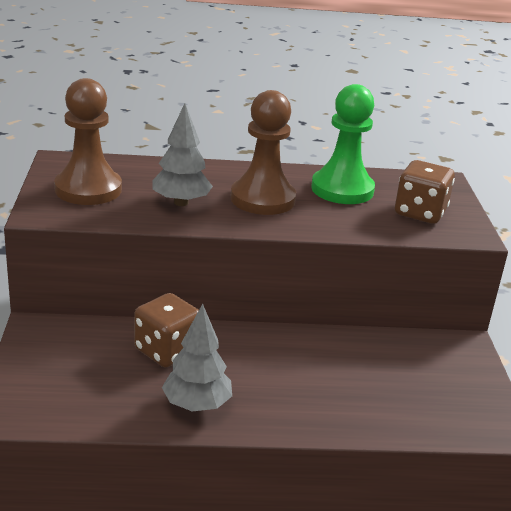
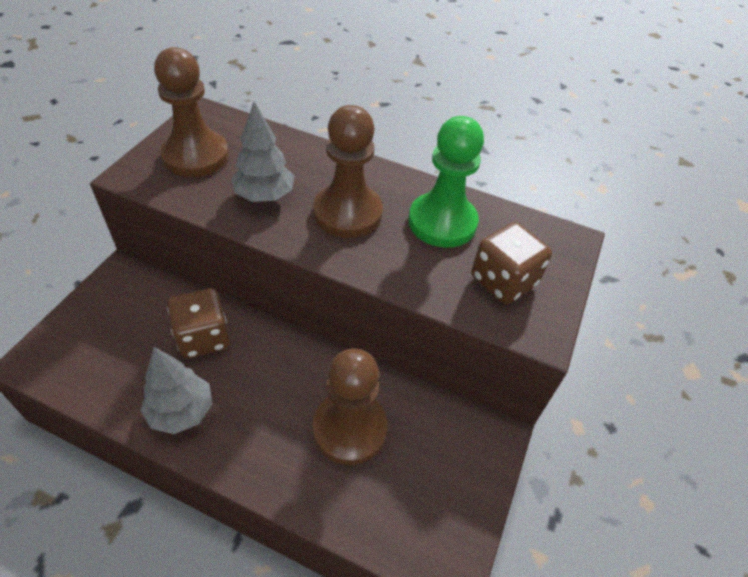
camera: 25 degrees right, 20 degrees up
(352, 373) = (349, 429): none -> brown pawn

